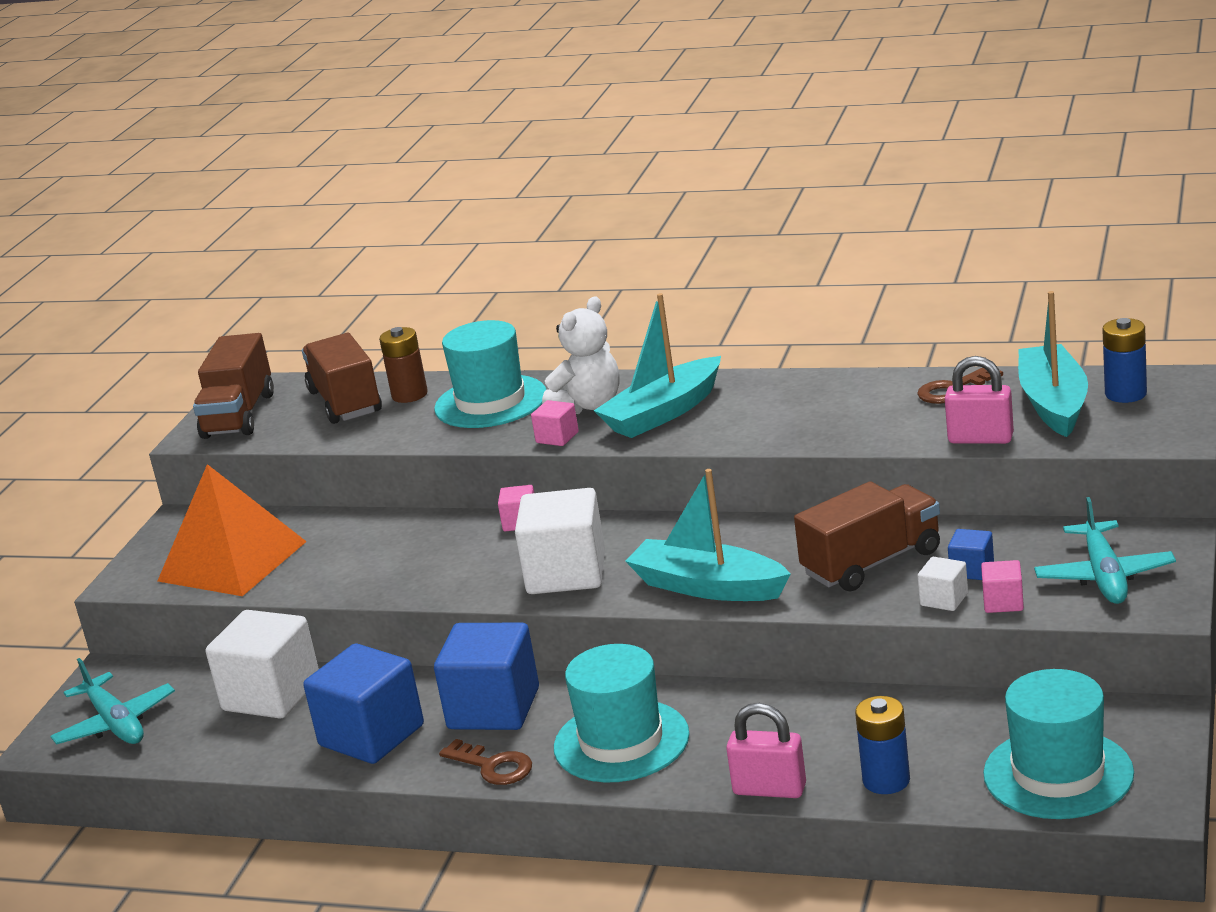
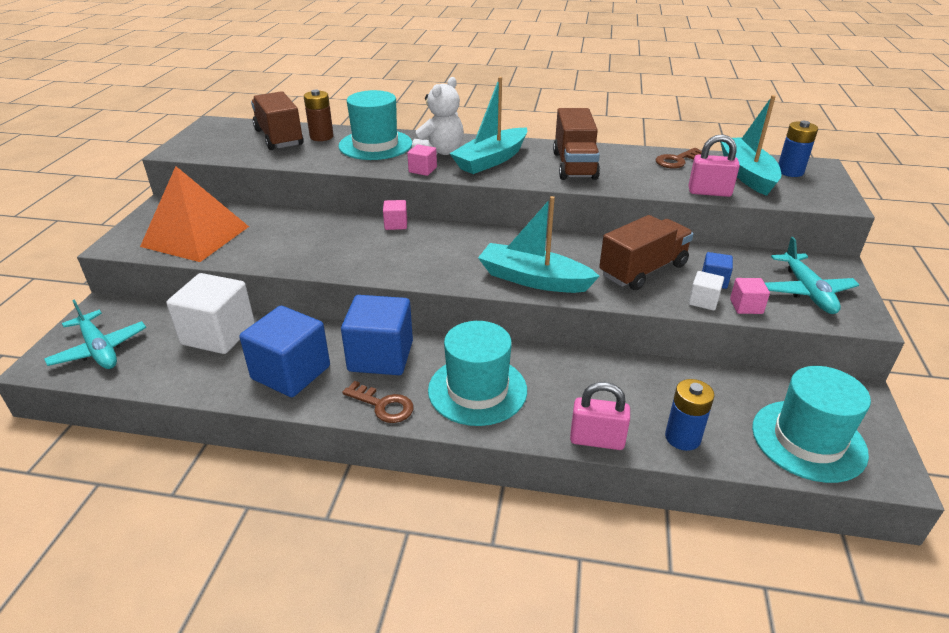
camera: 10 degrees left, 10 degrees up
(239, 415) = (207, 140): brown truck -> brown truck (574, 165)
(566, 573) = (431, 262): white cube -> none

